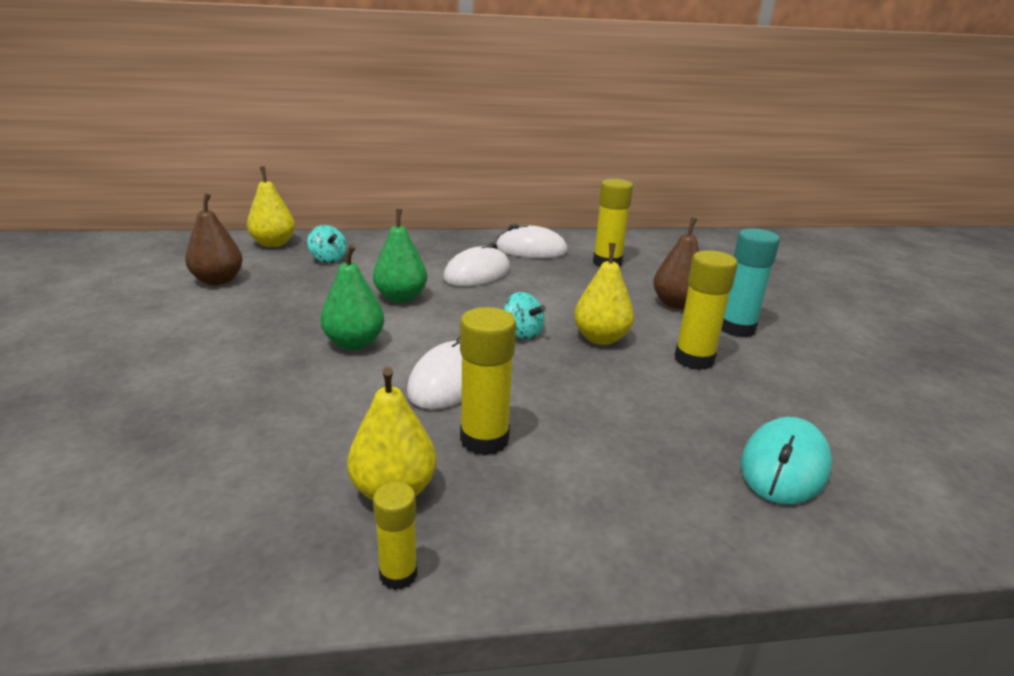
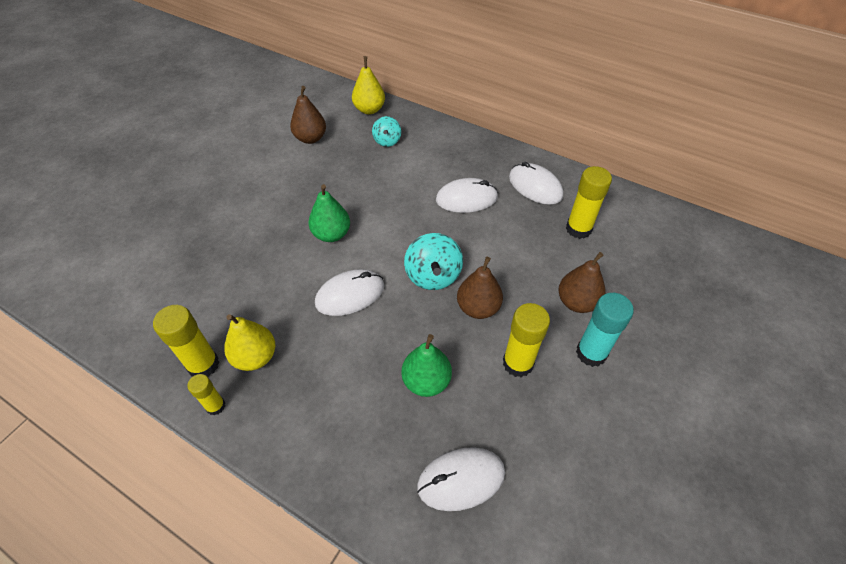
camera: 40 degrees right, 25 degrees up
(401, 297) = (394, 202): green pear -> green pear (426, 381)
(484, 440) = (324, 350): yellow glue stick -> yellow glue stick (203, 364)
(522, 333) = (433, 276): turquoise spinning top -> turquoise spinning top, size x1.60
(601, 338) = (478, 308): yellow pear -> brown pear
(784, 466) = (461, 479): turquoise mouse -> white mouse

